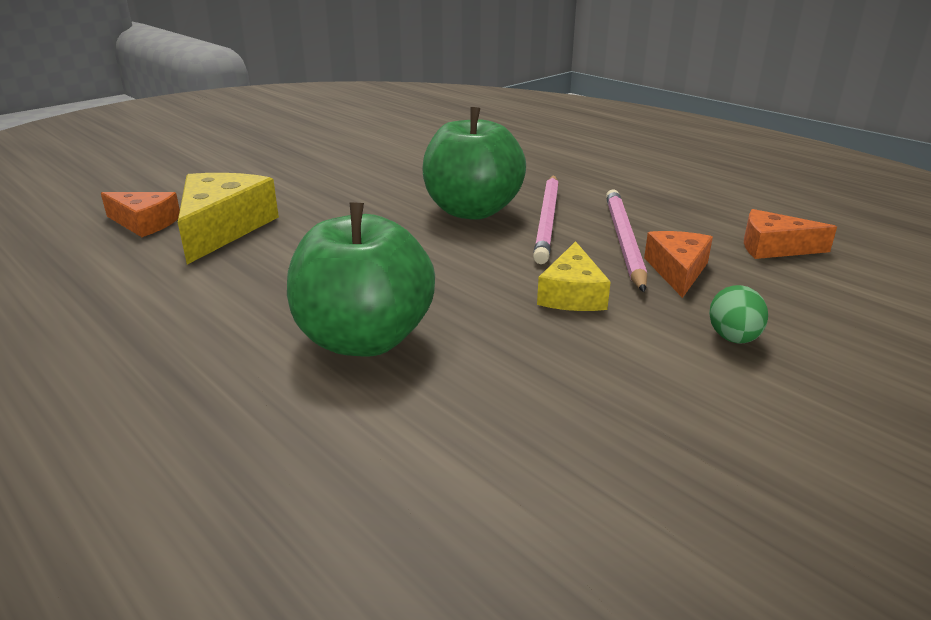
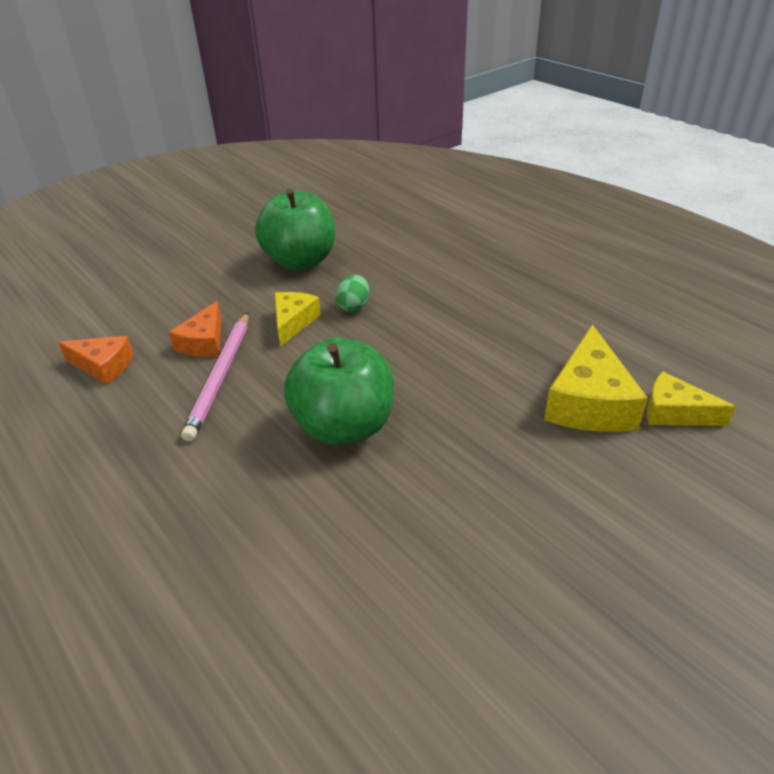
camera: 175 degrees left, 10 degrees up
(145, 223) = (674, 412): orange cheese -> yellow cheese
(364, 339) = (430, 292): green apple -> green apple (300, 261)
(547, 220) = (273, 408): pink pencil -> none
(733, 338) = (216, 291): green egg -> green egg (354, 307)

